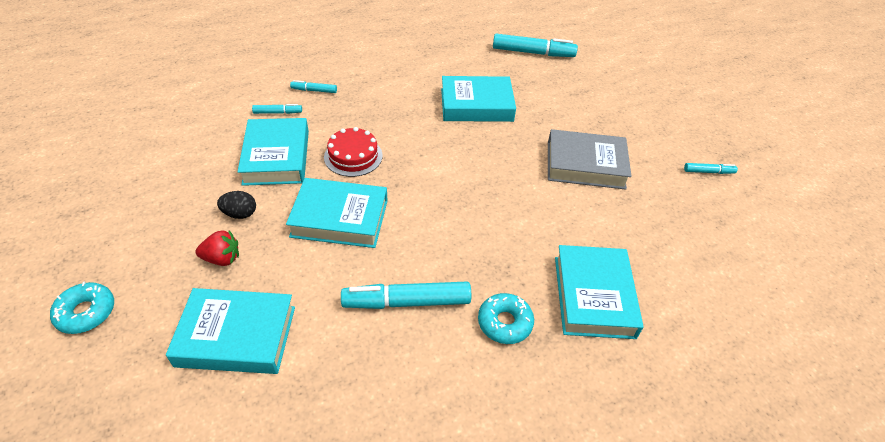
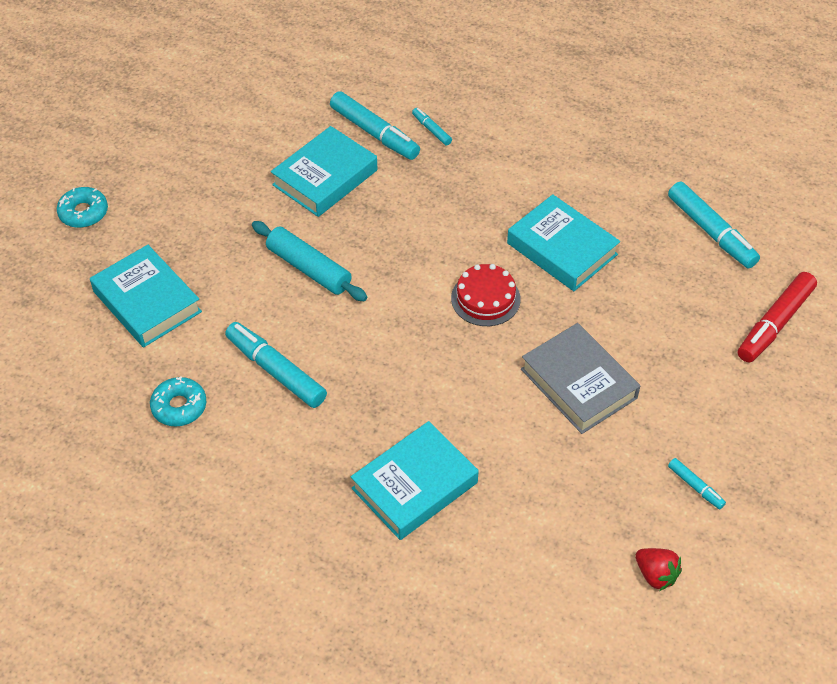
camera: 50 degrees right, 5 degrees up
(222, 259) = (196, 237): red strawberry -> red strawberry (655, 575)
(240, 214) = (245, 209): black egg -> none
(278, 112) = (374, 133): turquoise marker -> turquoise marker, size x2.00
(340, 218) = (309, 268): turquoise book -> turquoise rolling pin
(353, 156) = (385, 221): red cake -> red cake (485, 298)
(504, 323) = (322, 444): turquoise donut -> turquoise donut (179, 406)
(620, 74) = (775, 324): none -> red marker

